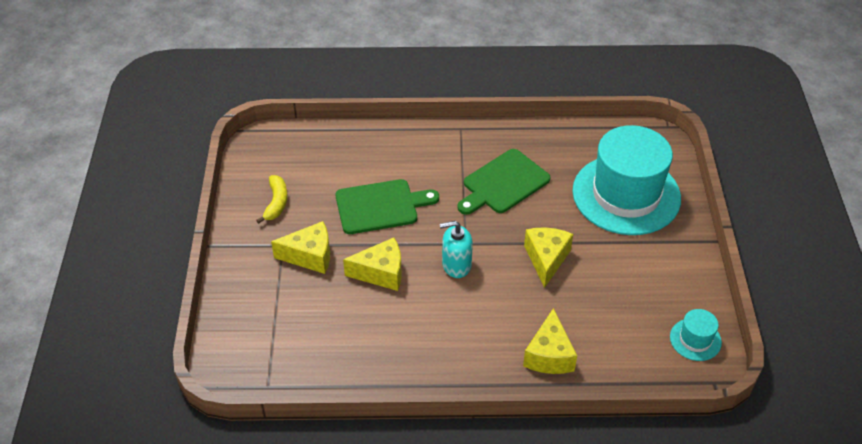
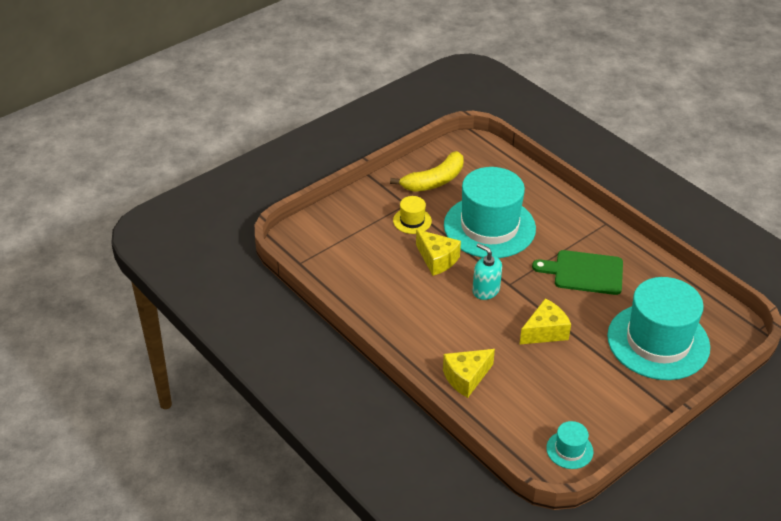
camera: 50 degrees right, 5 degrees down
(276, 203) = (434, 181): yellow banana -> yellow banana, size x1.63
(310, 256) = (412, 221): yellow cheese -> yellow hat
(380, 206) = (489, 227): green cutting board -> turquoise hat

